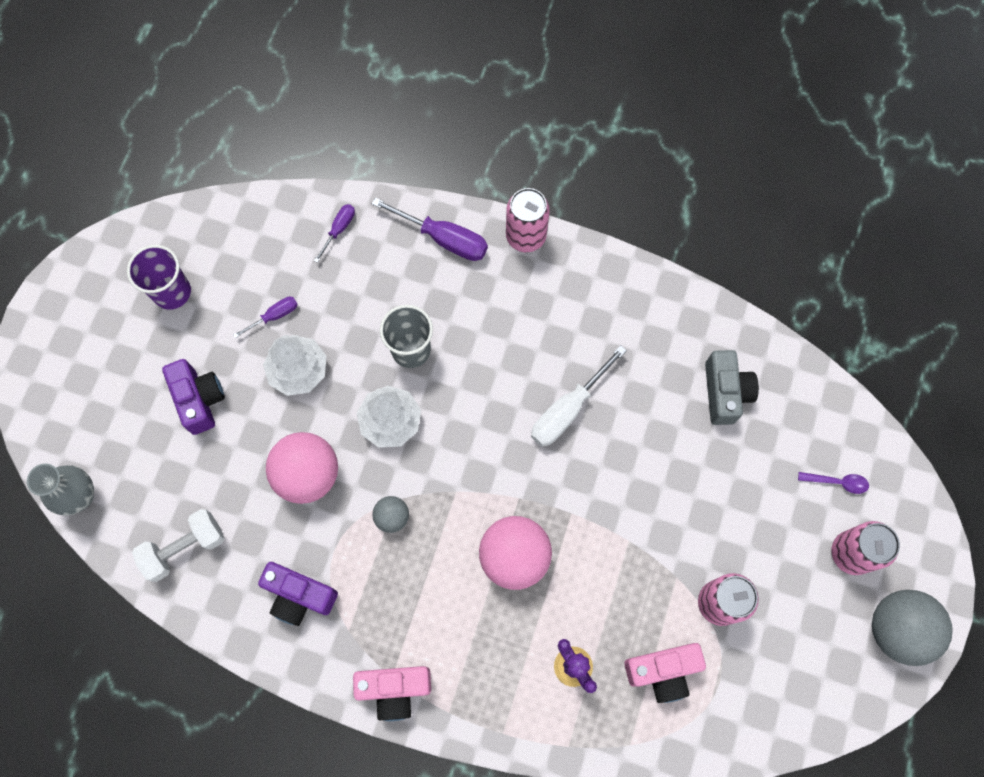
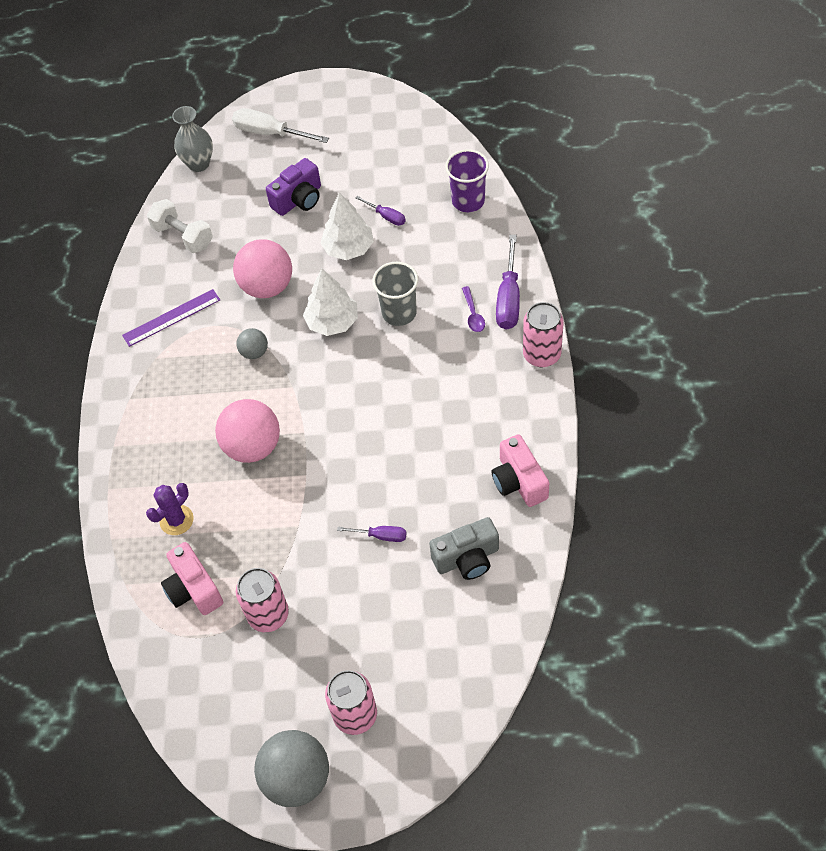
camera: 75 degrees right, 15 degrees down
(172, 292) = (376, 150): purple cup -> purple cup (468, 201)
(299, 596) = (171, 317): purple camera -> purple ruler
(339, 229) = (480, 228): purple screwdriver -> purple screwdriver (381, 536)
(394, 689) = (120, 404): pink camera -> pink camera (519, 481)
(567, 410) = (395, 440): white screwdriver -> white screwdriver (269, 133)
(837, 482) = (420, 682): purple spoon -> purple spoon (473, 314)

